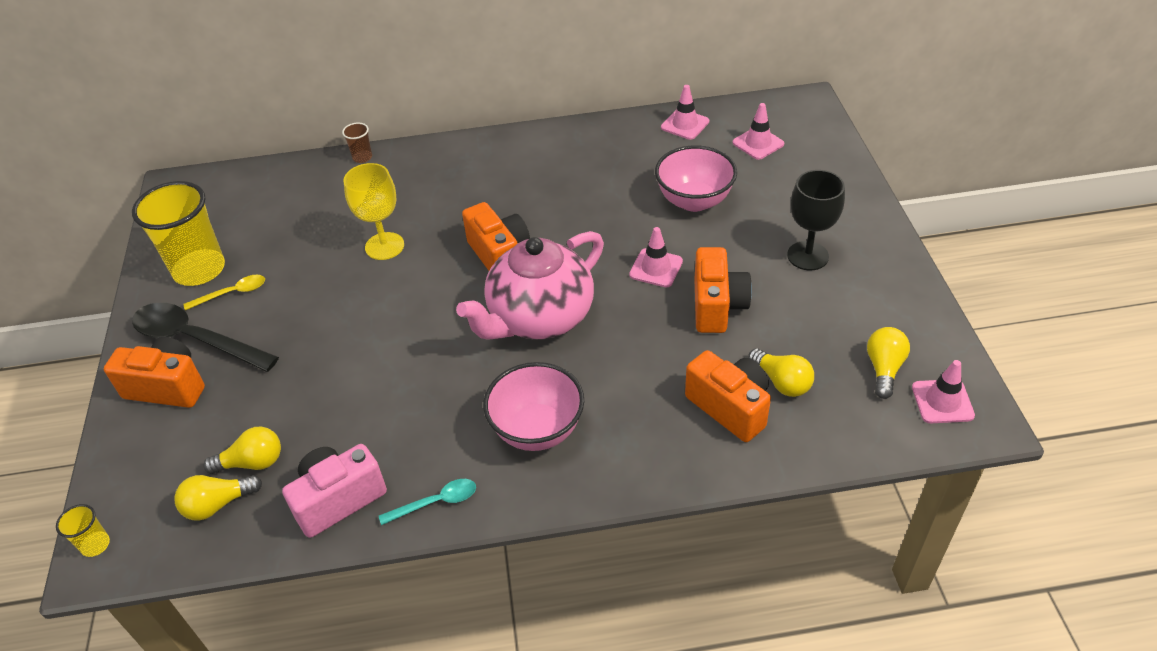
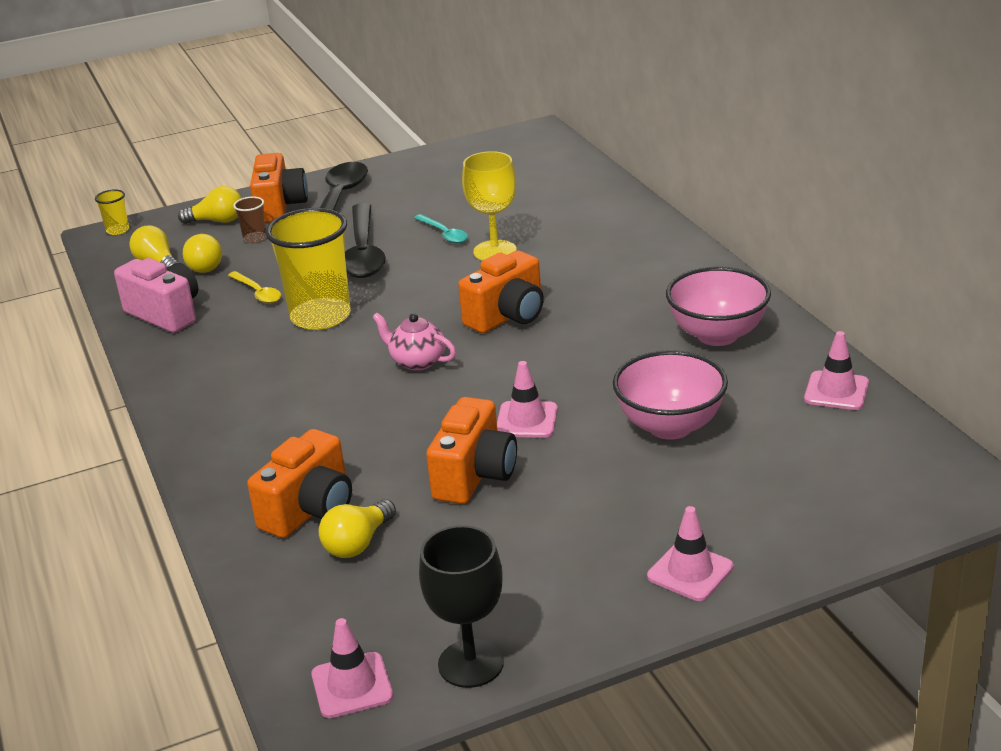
camera: 75 degrees right, 15 degrees down
(199, 270) = (426, 176): yellow cup -> yellow cup (320, 316)
(232, 293) = (400, 199): yellow spoon -> yellow spoon (258, 293)
(321, 331) = (363, 252): none -> black spoon
(362, 157) = (632, 203): brown cup -> brown cup (255, 238)
(436, 502) = (165, 360): turquoise spoon -> turquoise spoon (444, 234)
(537, 430) = (258, 394): pink bowl -> pink bowl (717, 335)
(539, 318) = (417, 361): pink teapot -> pink teapot, size x0.46
(717, 306) = (475, 476): orange camera -> orange camera turned 60 degrees counterclockwise
(758, 143) = (833, 459): pink traffic cone -> pink traffic cone (690, 572)
(807, 256) = (599, 536): black goblet -> black goblet (470, 663)
(884, 369) = (400, 626): yellow light bulb -> yellow light bulb (217, 221)

